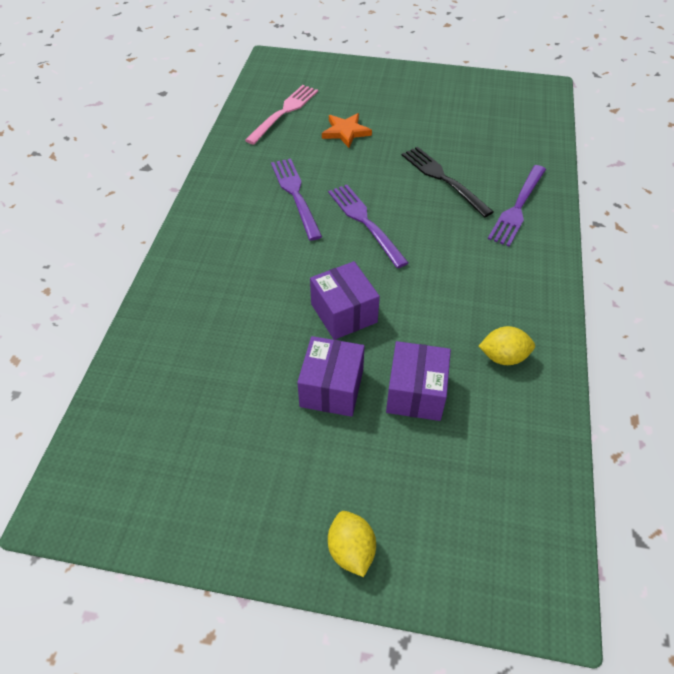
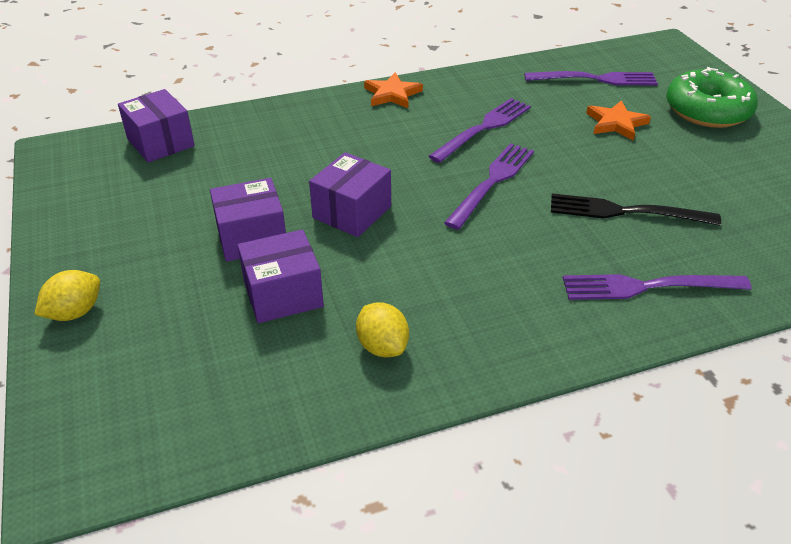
camera: 60 degrees right, 10 degrees down
(129, 409) = (160, 142): none -> purple box
(200, 222) = (392, 94): none -> orange star
(284, 112) = (596, 79): pink fork -> purple fork
(366, 88) = (707, 110): none -> green donut
(443, 179) = (625, 212): black fork -> black fork turned 105 degrees counterclockwise

